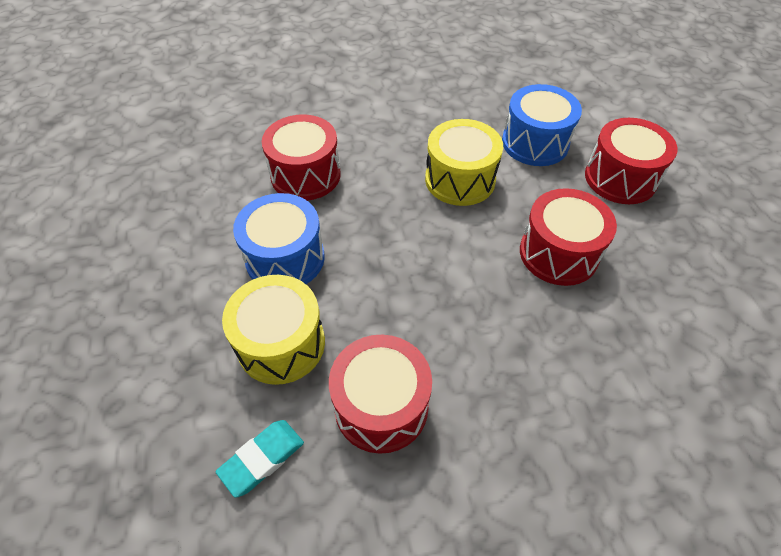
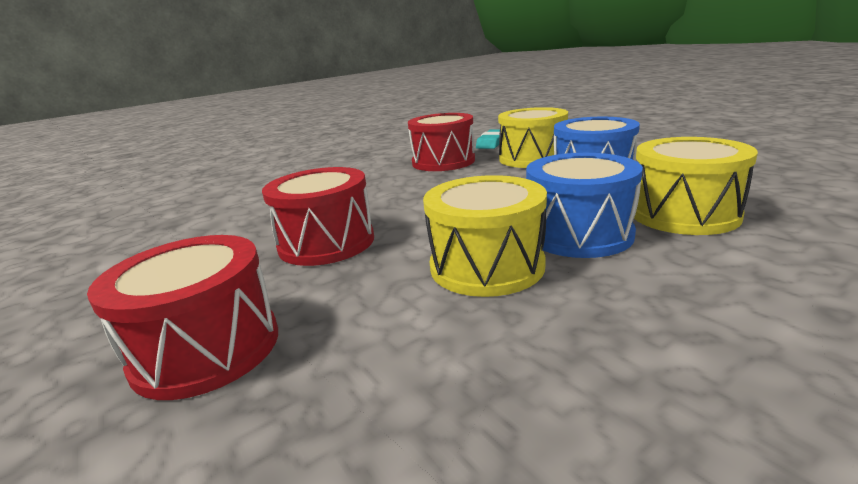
camera: 160 degrees right, 30 degrees down
(305, 175) = (683, 214): red drum -> yellow drum
(535, 143) = (384, 360): blue drum -> blue drum (578, 234)

